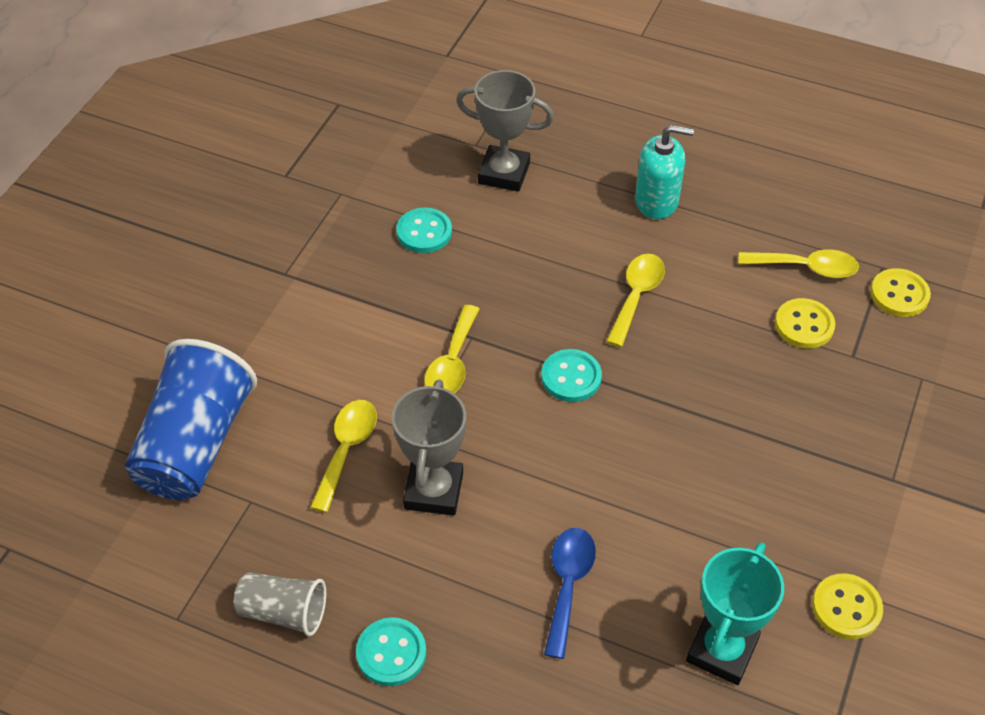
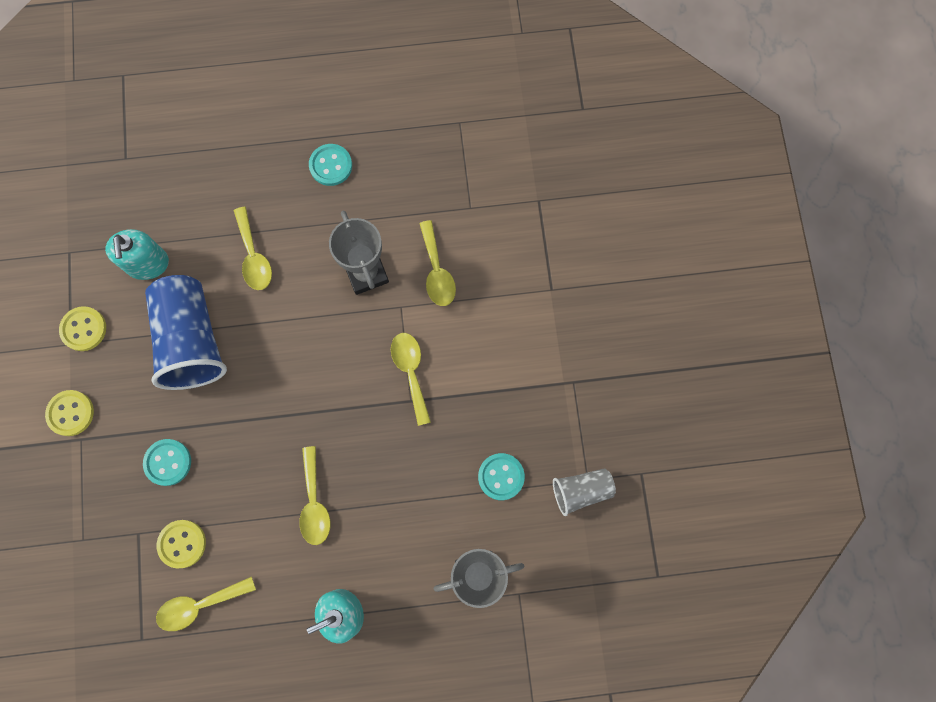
camera: 150 degrees right, 25 degrees up
(196, 444) = (530, 225): blue cup -> blue cup (191, 340)
(283, 612) = (404, 156): grey cup -> grey cup (581, 491)
(568, 585) = (254, 256): blue spoon -> yellow spoon
(571, 377) = (325, 405): turquoise button -> turquoise button (168, 462)
(722, 650) = (147, 264): turquoise trophy -> turquoise soap dispenser
(899, 294) = (120, 616): yellow button -> yellow button (70, 413)

